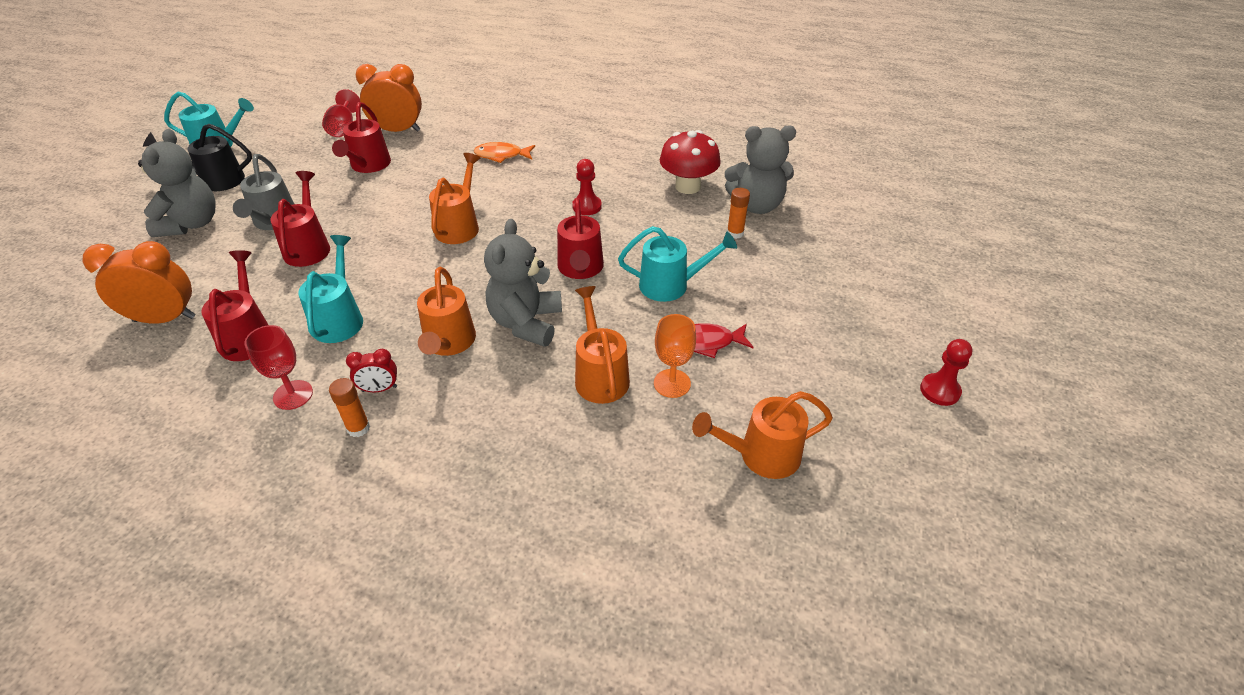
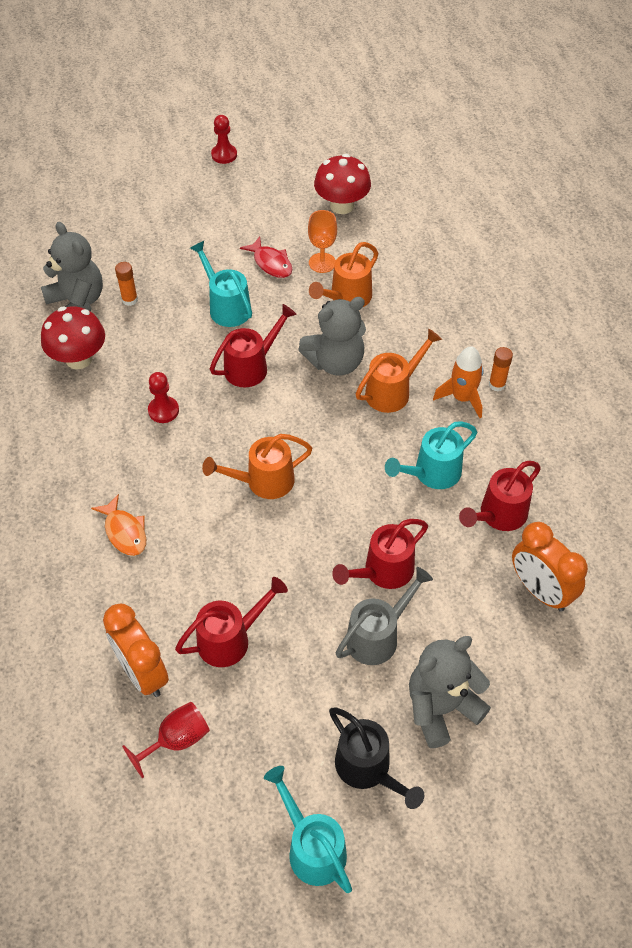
camera: 125 degrees left, 10 degrees up
(293, 395) = (511, 440): red goblet -> none
(379, 389) = (462, 398): red clock -> orange rocket
(760, 456) = (342, 206): orange watering can -> red mushroom

